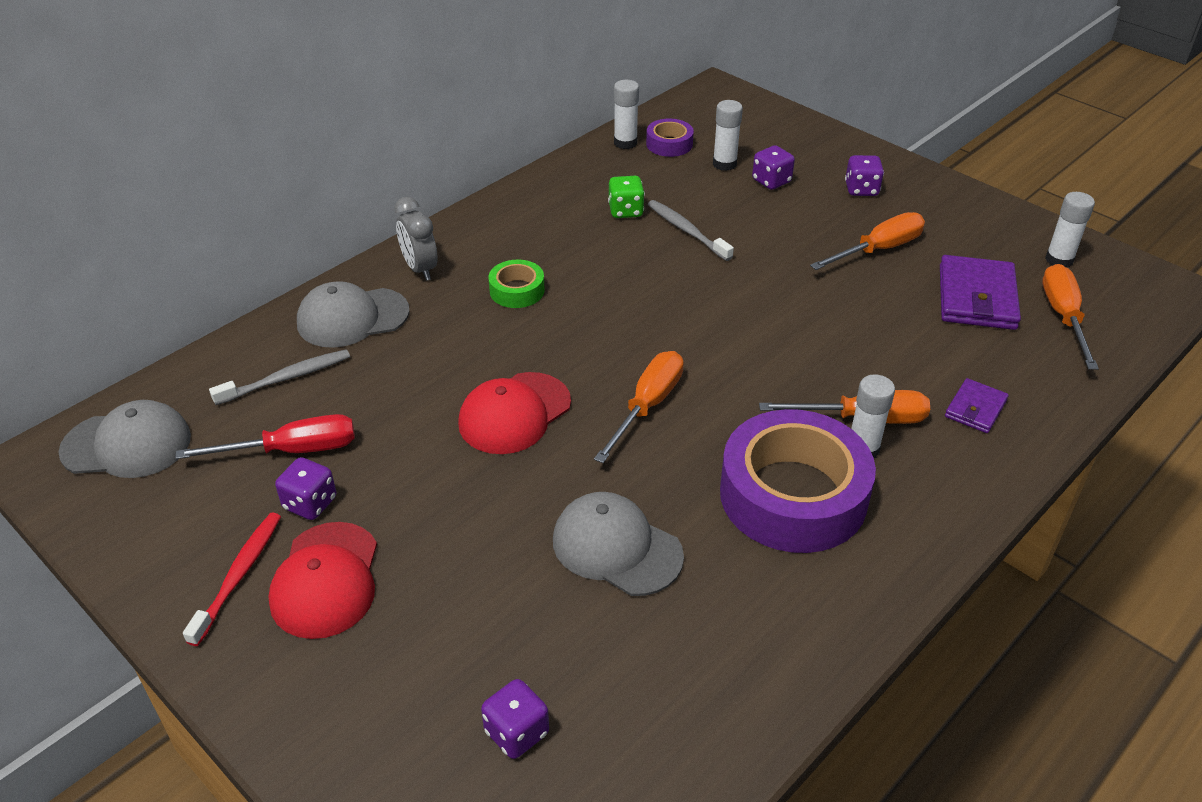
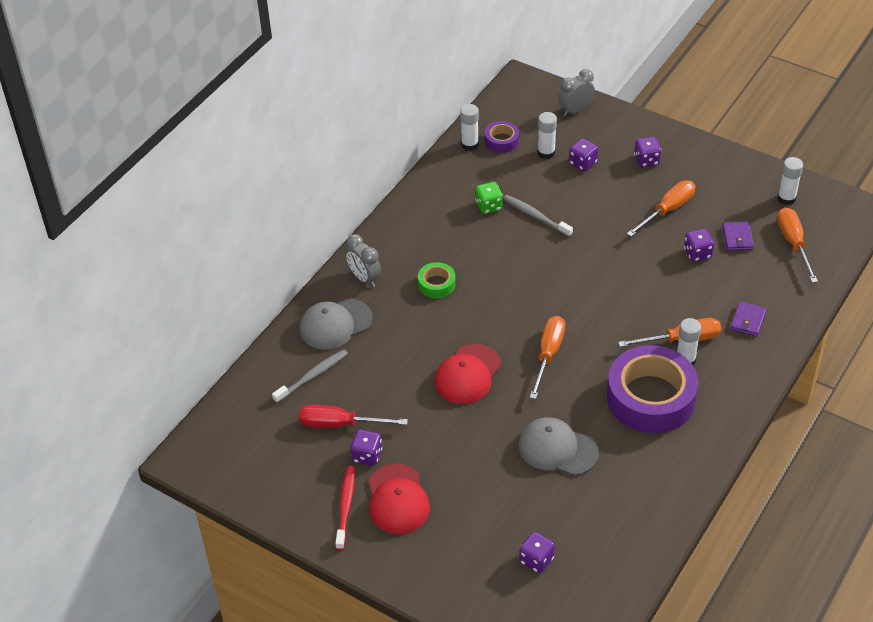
camera: 10 degrees left, 5 degrees up
(127, 444) = (234, 439): grey cap -> none
(292, 450) = (340, 424): red screwdriver -> red screwdriver turned 150 degrees counterclockwise
(778, 125) = (575, 110): none -> grey clock
(912, 308) = (697, 253): none -> purple dice
(977, 297) = (737, 238): purple wallet -> purple wallet, size x0.56

